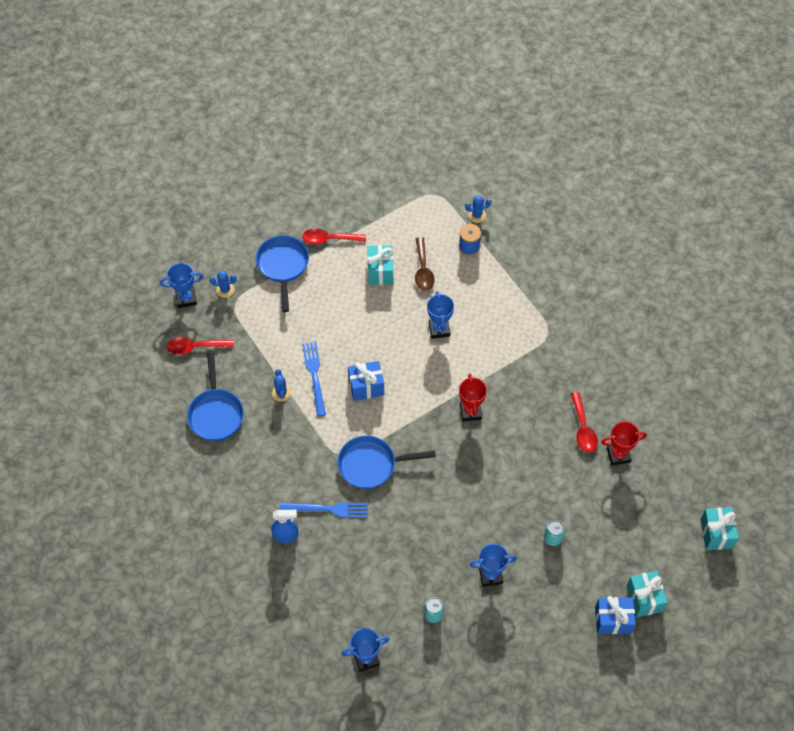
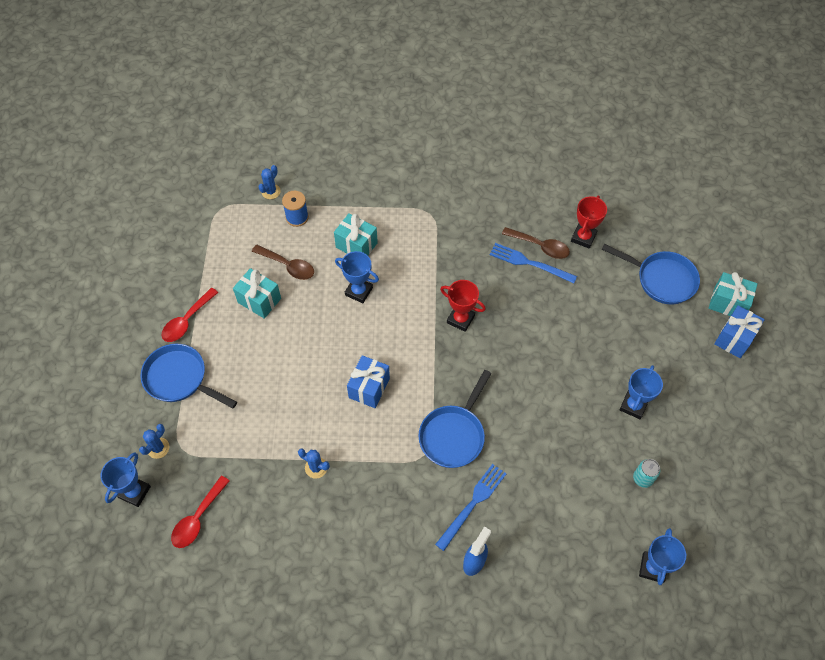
camera: 55 degrees left, 0 degrees up
(216, 413) = (289, 545): blue pan -> blue pan (662, 279)
(314, 375) = (321, 425): blue fork -> blue fork (529, 263)
(552, 538) = (628, 334): turquoise can -> none
(583, 428) = (540, 246): red spoon -> brown spoon
(716, 534) = (700, 217): turquoise gift -> turquoise gift (356, 245)

